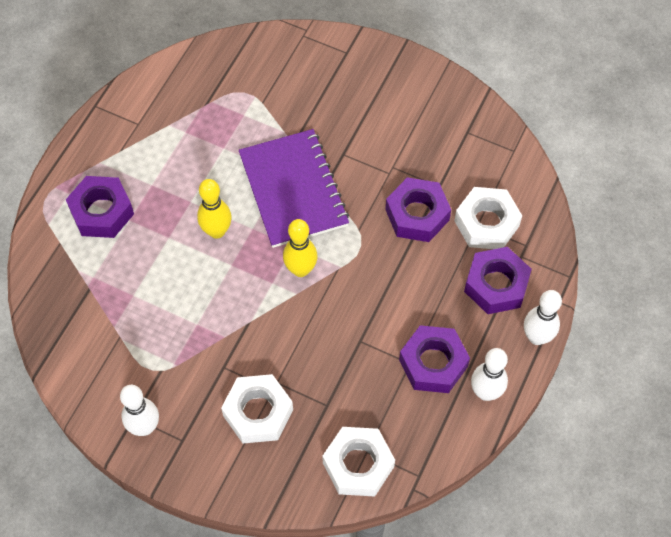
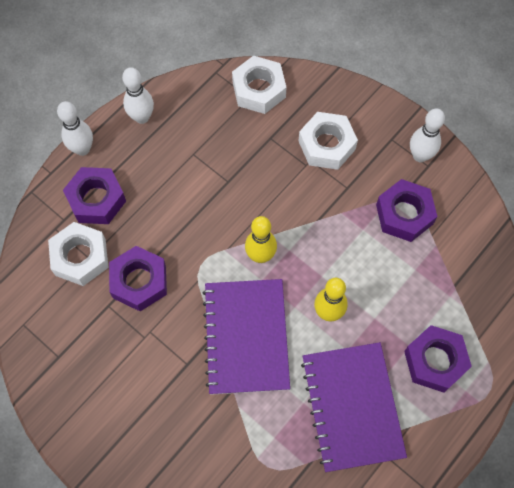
camera: 165 degrees left, 5 degrees up
(176, 155) = (352, 407): none -> purple notebook
(433, 363) = (174, 149): purple nut -> purple nut (404, 214)

